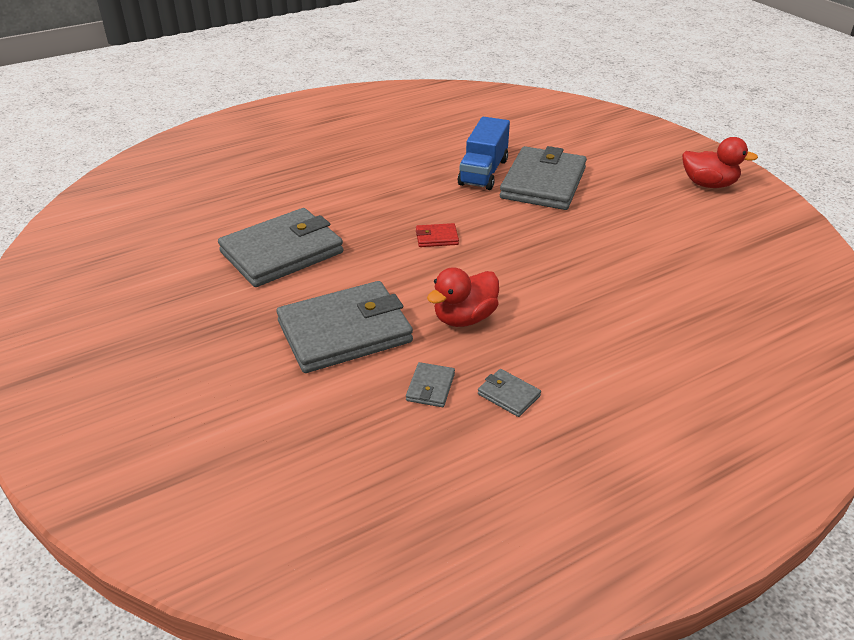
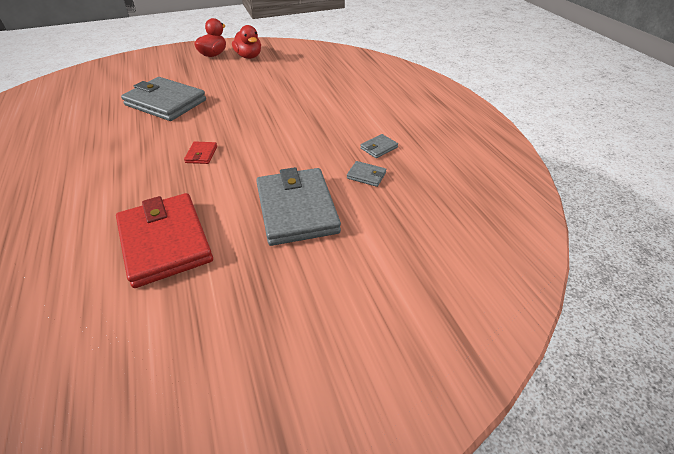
camera: 80 degrees left, 5 degrees up
(282, 252) = (165, 242): grey wallet -> red wallet
(464, 318) = (302, 154): red duck -> red duck (249, 56)
(483, 172) = (128, 123): blue truck -> none

